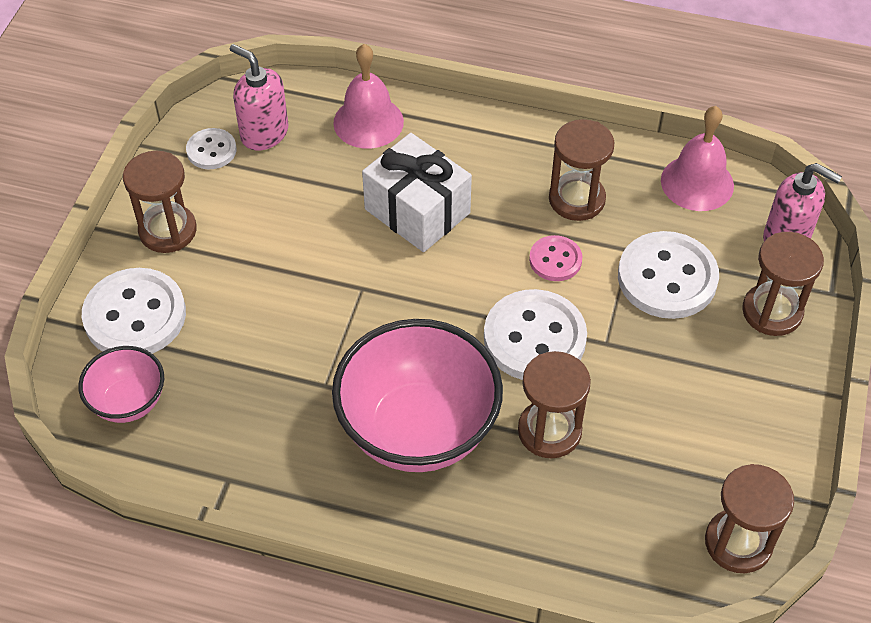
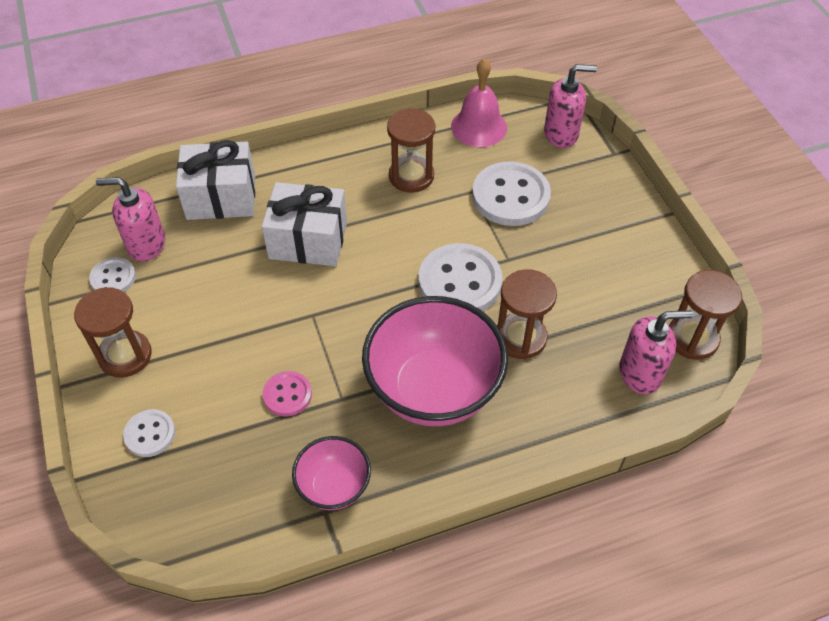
camera: 35 degrees left, 0 degrees up
(128, 402) = (198, 502): pink bowl -> pink bowl (334, 487)
(135, 316) = (150, 434): white button -> white button, size x0.53
(368, 122) = (221, 197): pink bell -> white gift
(555, 260) = (430, 223): pink button -> pink button (287, 395)
(646, 543) = (640, 373): none -> pink soap dispenser
(772, 312) = (590, 183): brown hourglass -> none

